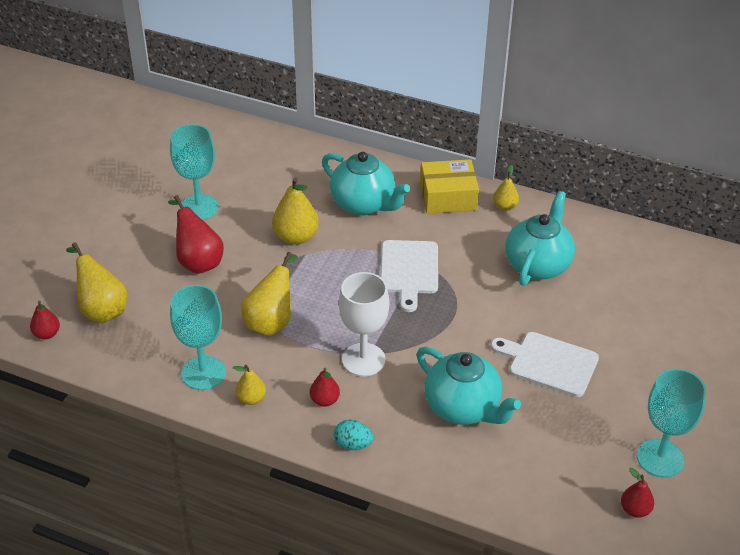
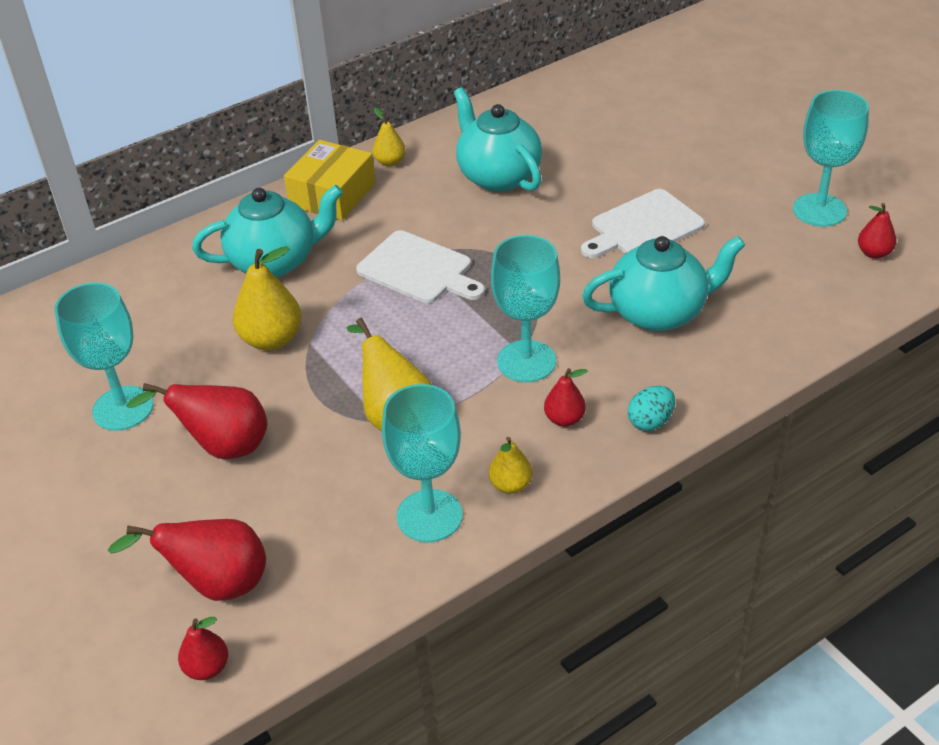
camera: 55 degrees left, 0 degrees up
(101, 309) = (216, 584): yellow pear -> red pear
(363, 360) = (526, 361): white goblet -> turquoise goblet

